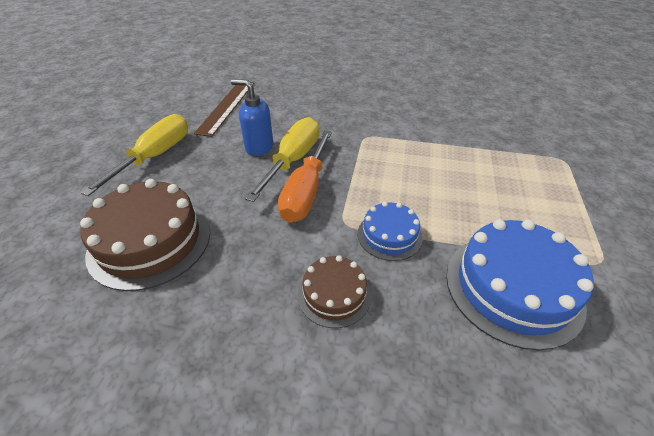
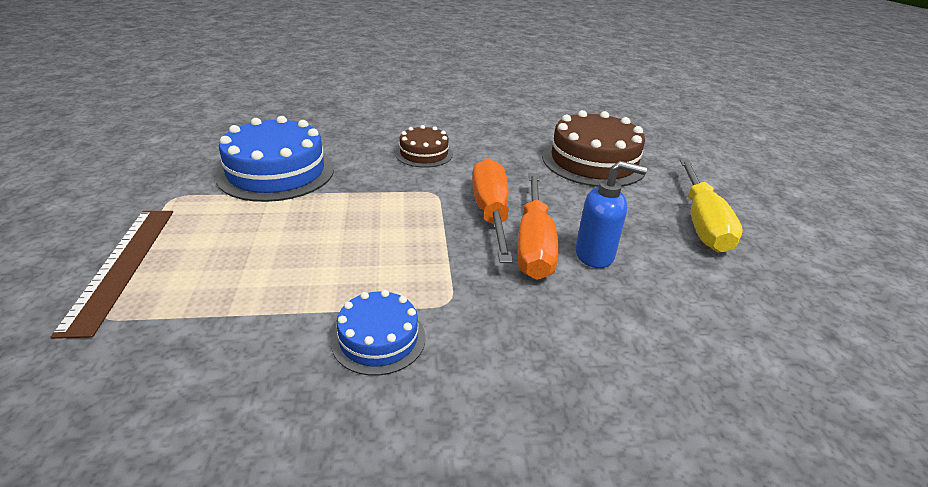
camera: 160 degrees right, 10 degrees down
(227, 106) = (735, 323): brown ruler -> brown ruler (121, 266)
(293, 160) = (534, 245): yellow screwdriver -> orange screwdriver
(389, 235) = (387, 190): blue cake -> blue cake (378, 339)

